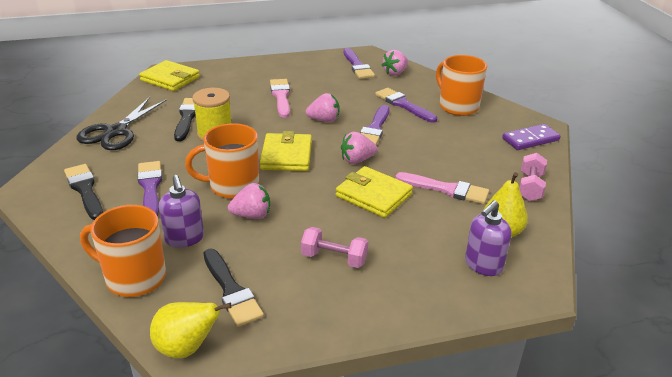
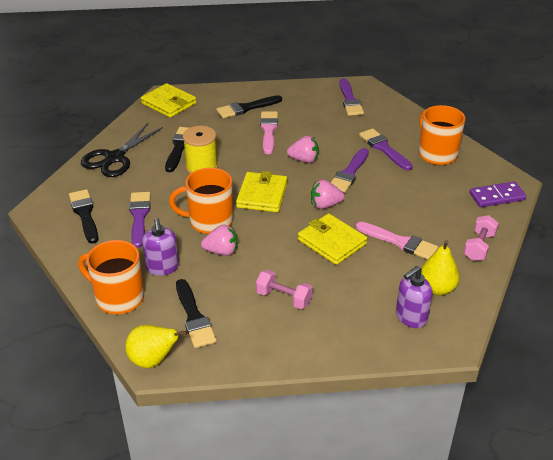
camera: 10 degrees right, 5 degrees up
(253, 78) = (246, 108): none -> black brush
(395, 73) = (385, 111): pink strawberry -> none

